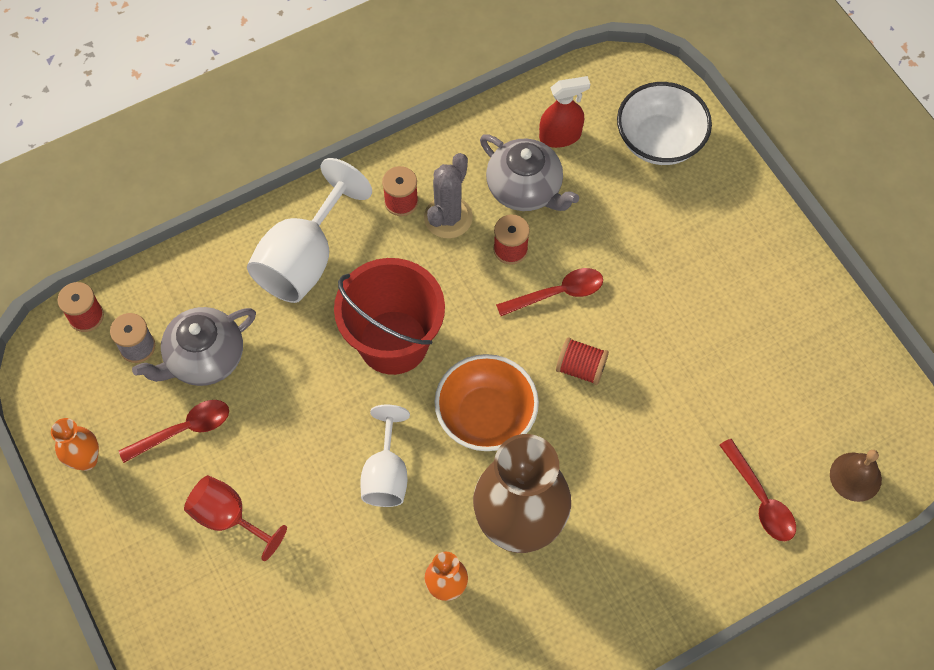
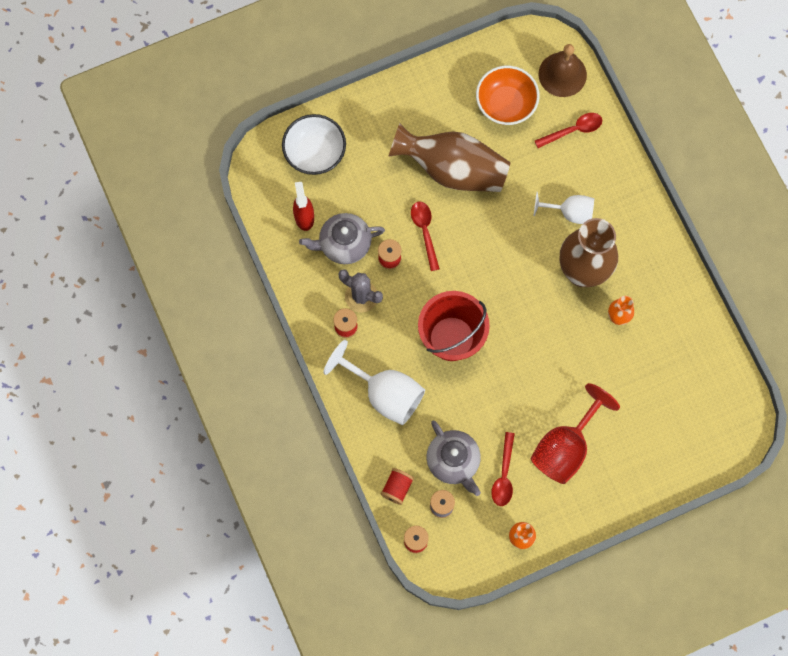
camera: 85 degrees left, 10 degrees up
(184, 430) = (504, 475): red spoon -> red spoon turned 150 degrees counterclockwise
(228, 518) = (565, 447): red goblet -> red goblet, size x1.59
(386, 474) = (543, 349): white goblet -> white goblet (570, 212)
(486, 416) = (508, 285): orange bowl -> orange bowl (506, 104)
(525, 189) = (344, 244): grey teapot -> grey teapot turned 150 degrees counterclockwise
(580, 368) = (479, 223): red spool -> red spool (397, 488)
(663, 324) = (452, 169): none -> brown vase
(855, 476) = (562, 74): brown bell -> brown bell, size x1.55

